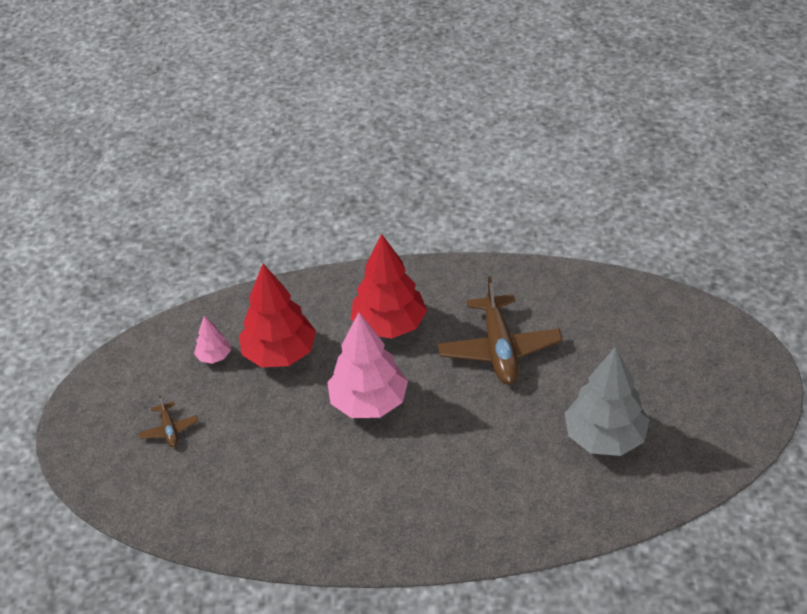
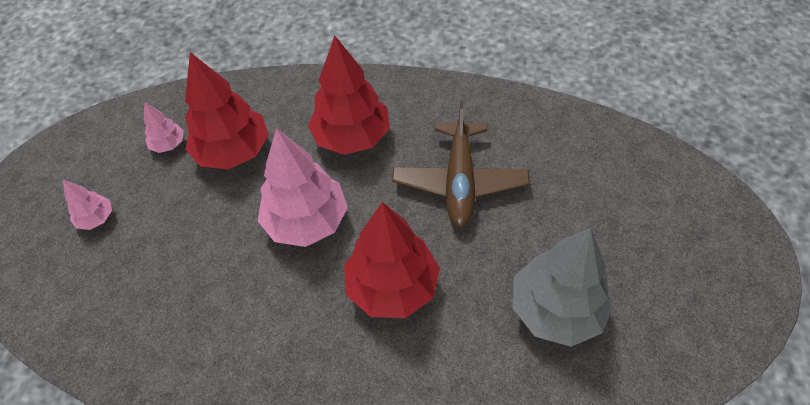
camera: 10 degrees right, 10 degrees up
(169, 429) = (96, 218): brown plane -> pink tree
(461, 442) = (392, 286): none -> red tree

